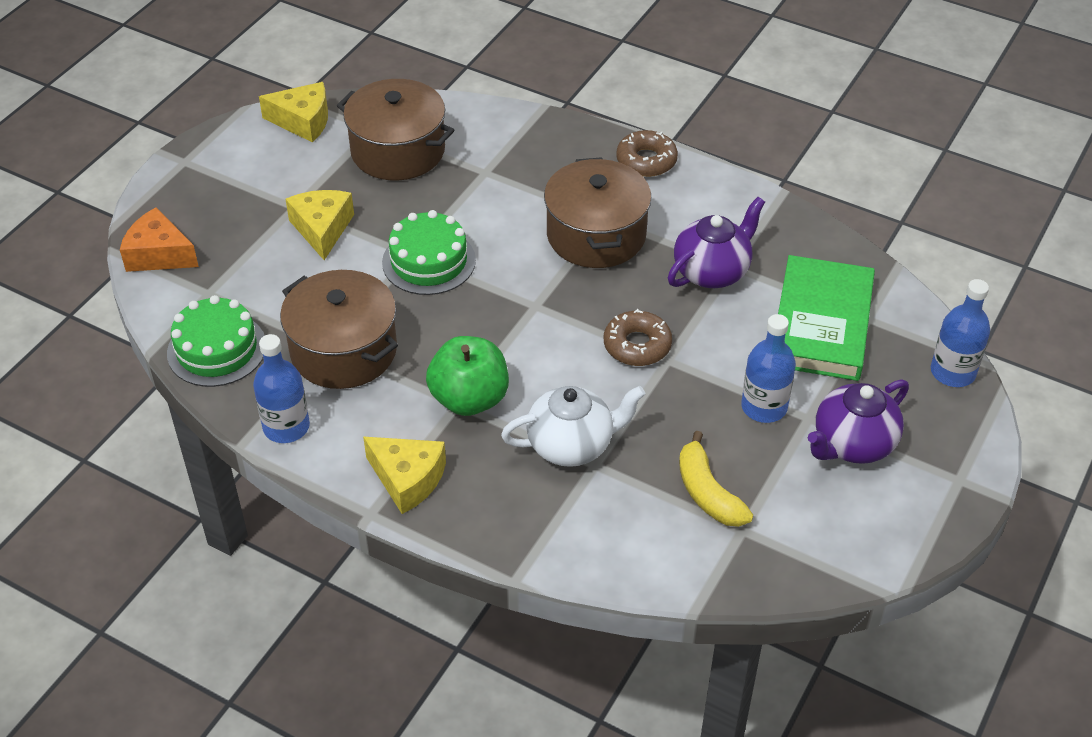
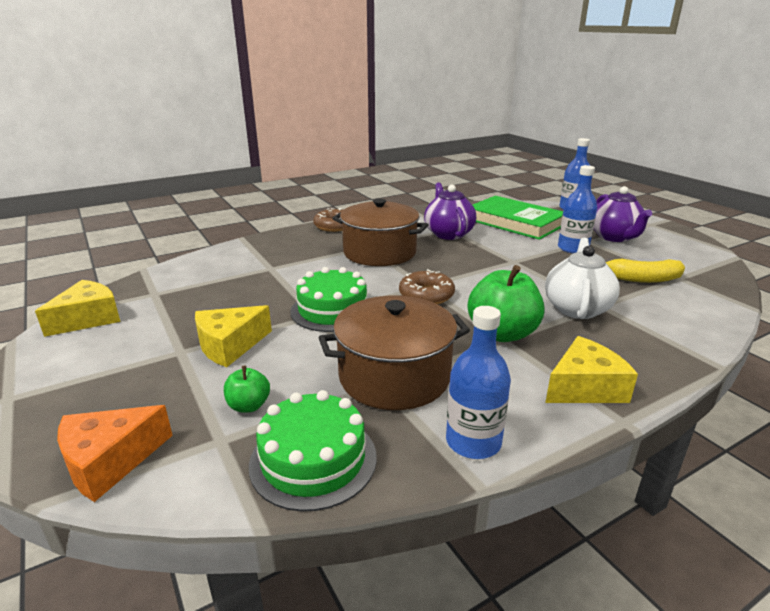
camera: 60 degrees left, 20 degrees down
(252, 286) = (249, 406): none -> green apple
(322, 229) = (230, 345): yellow cheese -> yellow cheese turned 60 degrees counterclockwise
(398, 151) = (196, 290): brown pot -> none
(637, 345) = (493, 266): brown donut -> brown donut (426, 295)

